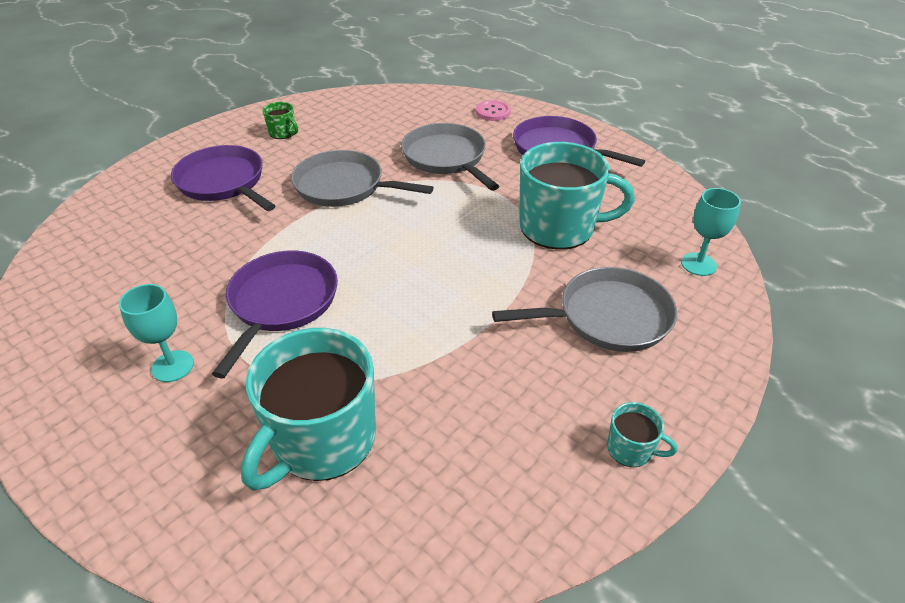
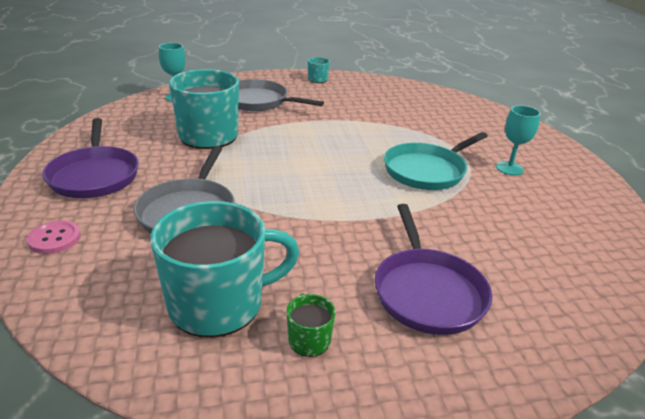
camera: 145 degrees left, 10 degrees down
(281, 302) = (427, 171): purple pan -> turquoise pan
(322, 440) = (438, 120): turquoise mug -> turquoise mug (218, 304)
(343, 186) = (310, 228): grey pan -> none

